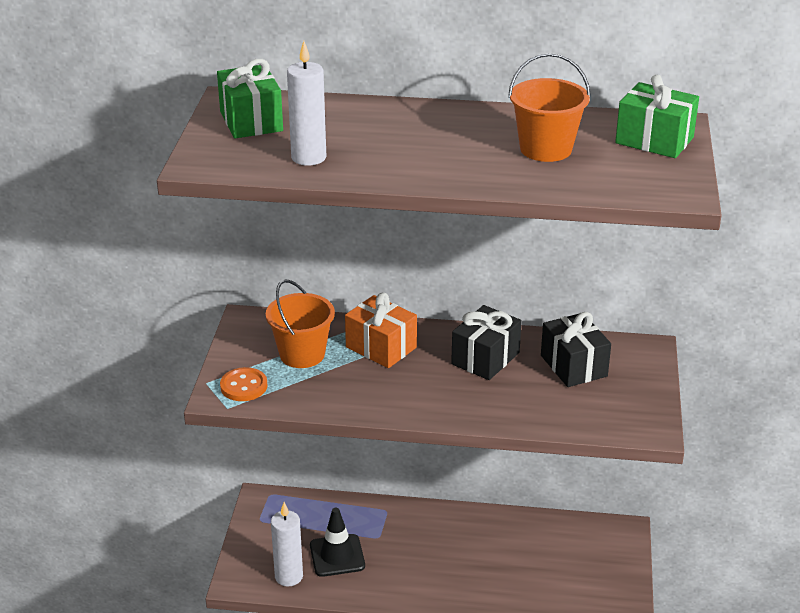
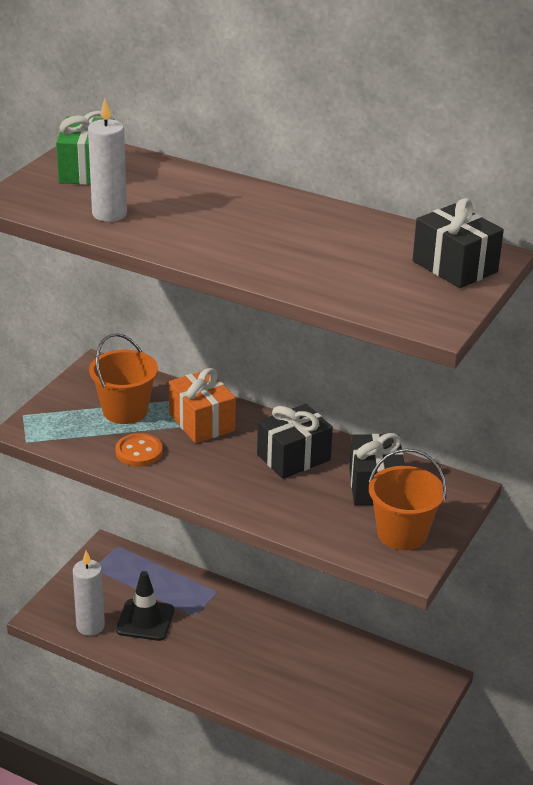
camera: 20 degrees right, 0 degrees up
(244, 386) = (53, 426): orange button -> orange button (139, 452)
(545, 149) = (338, 252): orange bucket -> orange bucket (402, 533)
(654, 140) = (455, 266): green gift -> black gift

